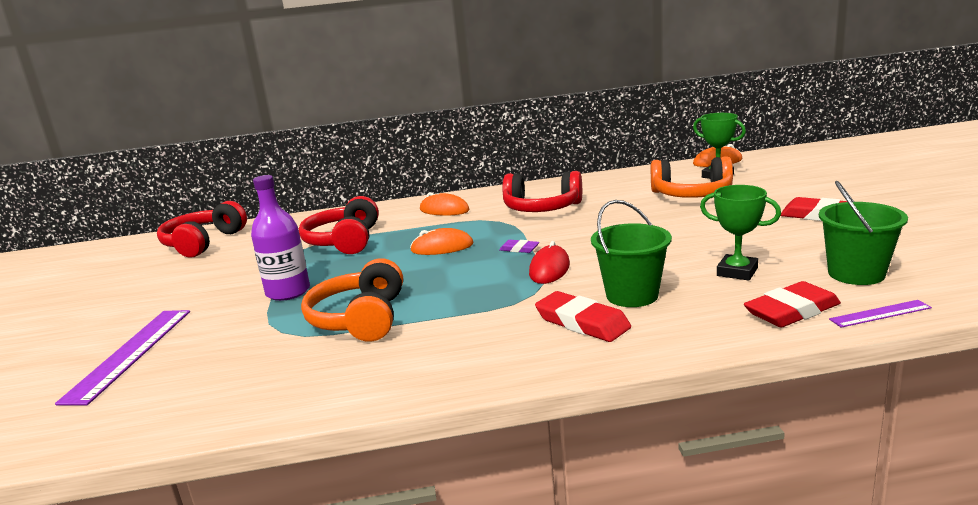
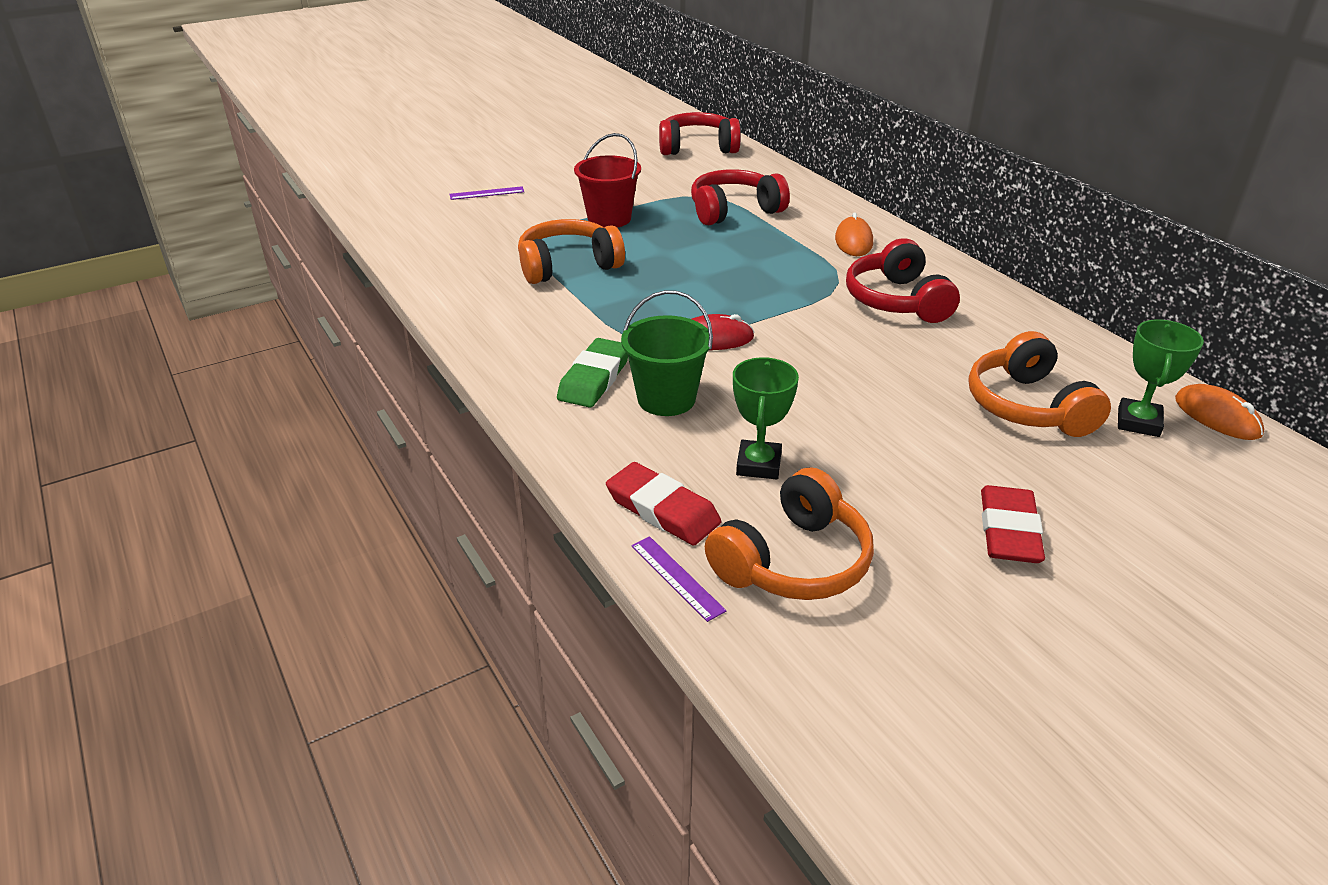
camera: 65 degrees right, 15 degrees up
(129, 353) = (487, 193): purple ruler -> purple ruler, size x0.52
(288, 292) = (609, 219): purple bottle -> red bucket
(442, 247) = (743, 265): orange mouse -> none
(519, 249) = (760, 310): purple eraser -> none
(582, 322) = (594, 378): red eraser -> green eraser
(856, 274) = (793, 561): green bucket -> orange headphones

